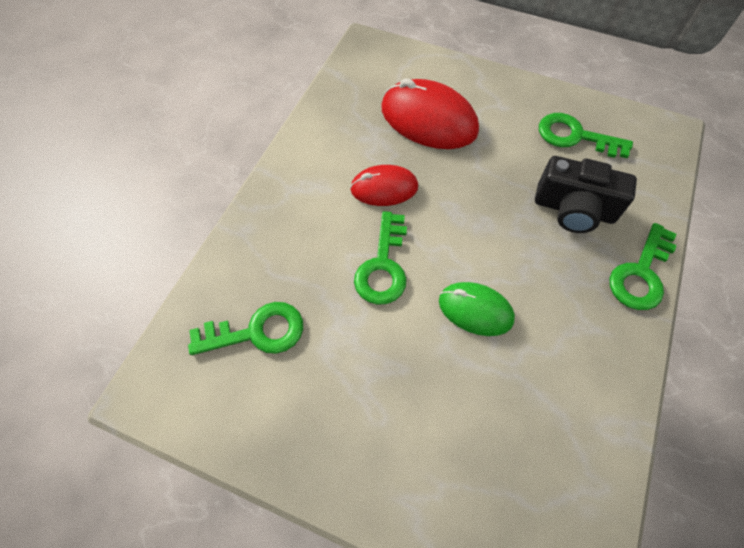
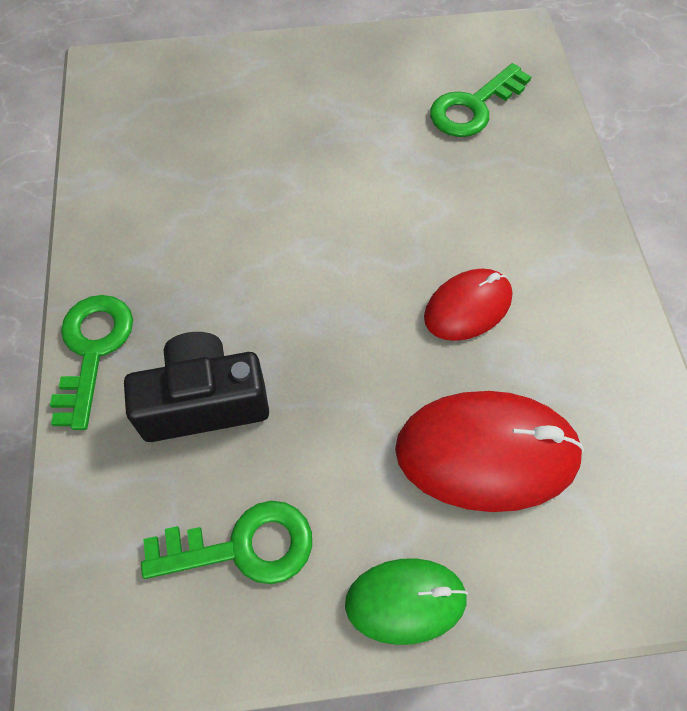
camera: 150 degrees right, 0 degrees up
(383, 266) = (401, 216): green key -> none
(475, 310) = (275, 219): green mouse -> green mouse (405, 601)

